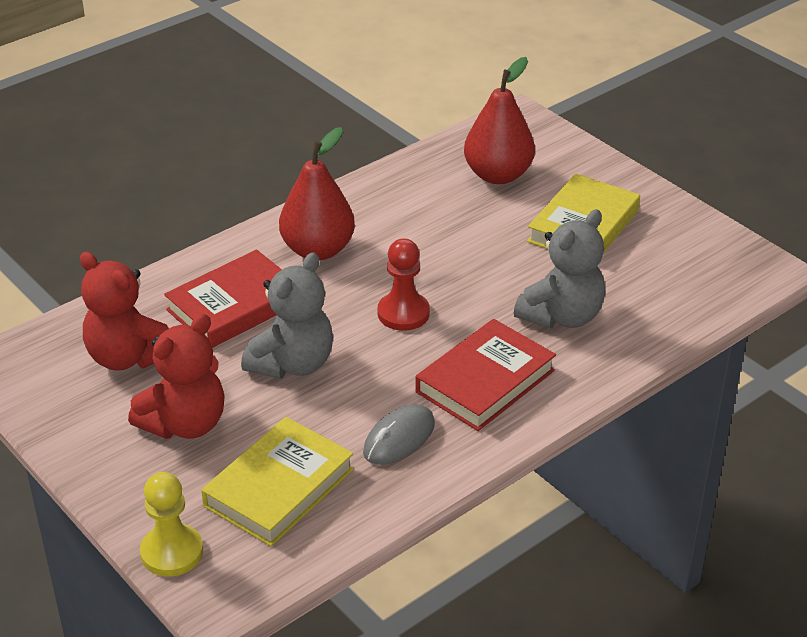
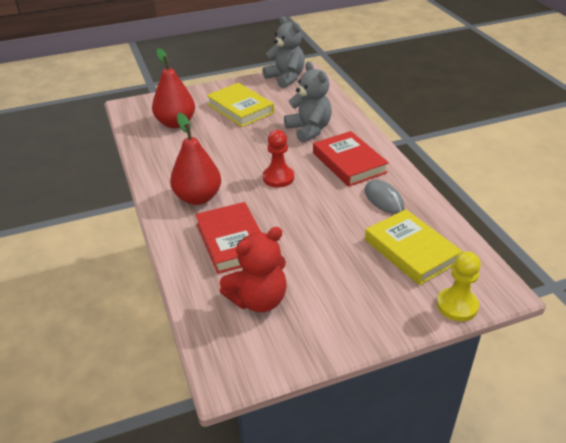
camera: 70 degrees left, 0 degrees up
(185, 424) = (339, 282): red teddy bear -> none
(292, 364) = (302, 226): grey teddy bear -> grey teddy bear (286, 78)

